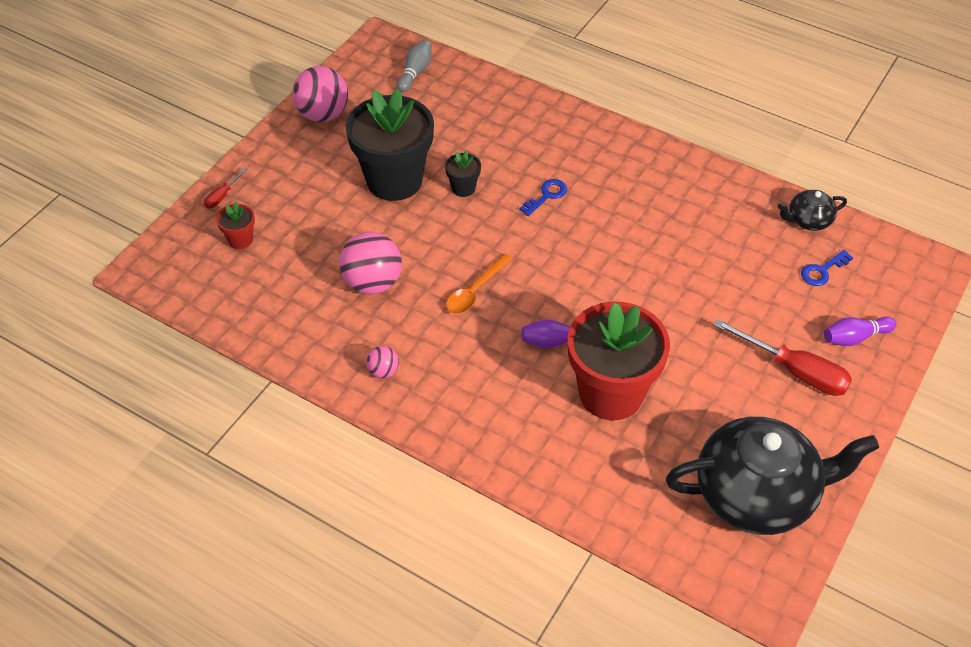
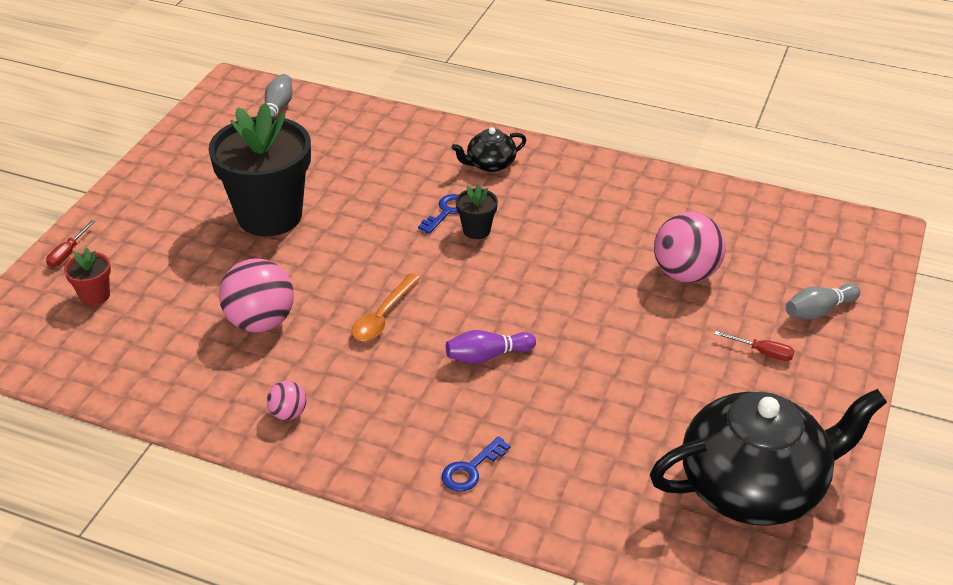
camera: 10 degrees left, 10 degrees down
(323, 114) = (177, 160): pink ball -> pink ball (685, 273)
(463, 188) = (350, 215): black flower pot -> black flower pot (476, 230)
(611, 393) = (561, 402): red flower pot -> none
(794, 371) = (762, 352): red screwdriver -> red screwdriver, size x0.48
(808, 220) = (737, 204): black teapot -> black teapot (490, 164)
(822, 271) = (766, 250): blue key -> blue key (471, 469)
(855, 337) = (818, 311): purple bowling pin -> grey bowling pin

